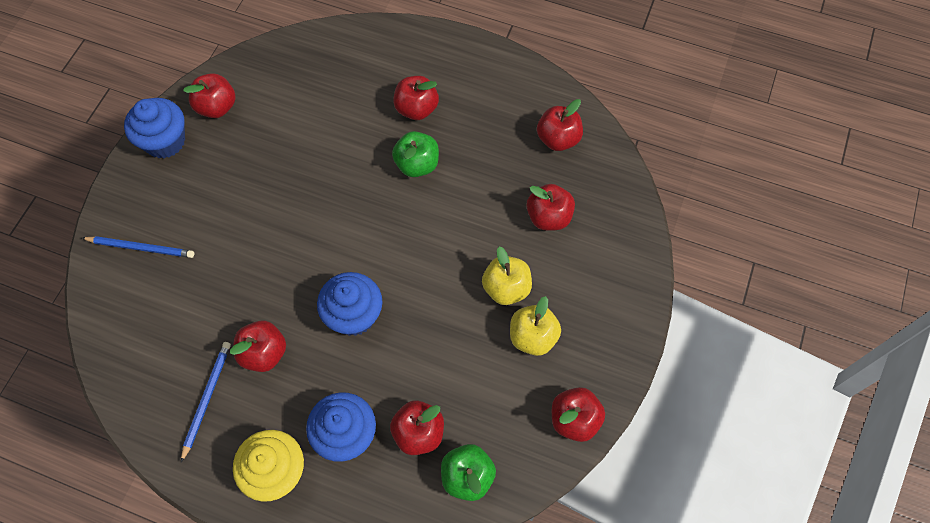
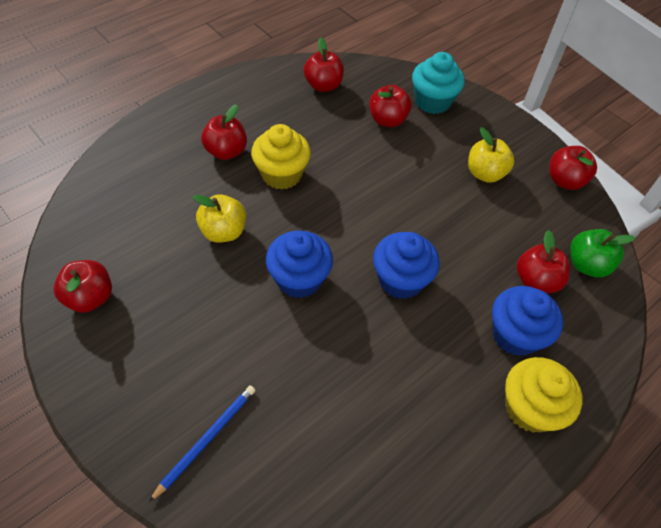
camera: 65 degrees left, 10 degrees down
(165, 141) = (90, 363): blue cupcake -> blue cupcake (299, 279)
(207, 398) = (424, 441): blue pencil -> none
(264, 353) = (401, 368): red apple -> none
(417, 164) = (281, 174): green apple -> yellow cupcake
(506, 288) = (434, 170): yellow apple -> yellow apple (223, 232)
(607, 246) = (432, 102): none -> turquoise cupcake

